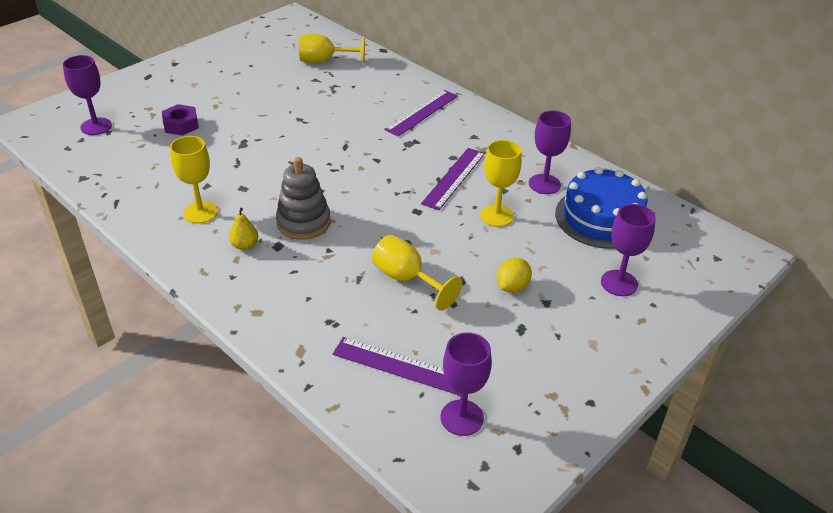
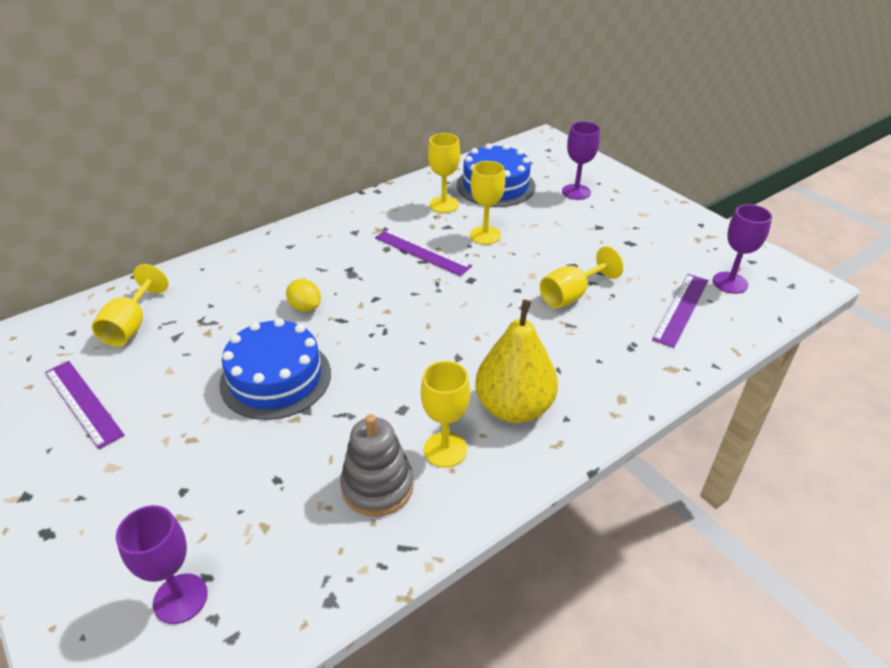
camera: 80 degrees left, 0 degrees up
(181, 125) = (227, 478): purple nut -> none
(245, 245) = (514, 407): yellow pear -> yellow pear, size x2.37
(274, 127) = (276, 378): none -> blue cake
(303, 222) = (478, 359): grey stacking toy -> grey stacking toy (377, 486)
(421, 112) = (295, 259): purple ruler -> purple ruler (83, 403)
(512, 287) = (581, 240): yellow lemon -> yellow lemon (305, 307)
(544, 184) = (444, 205): purple goblet -> yellow goblet

